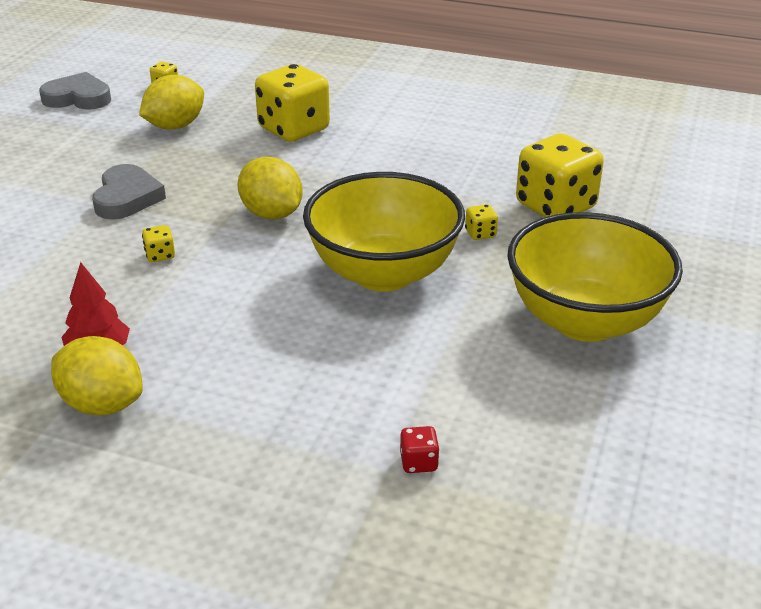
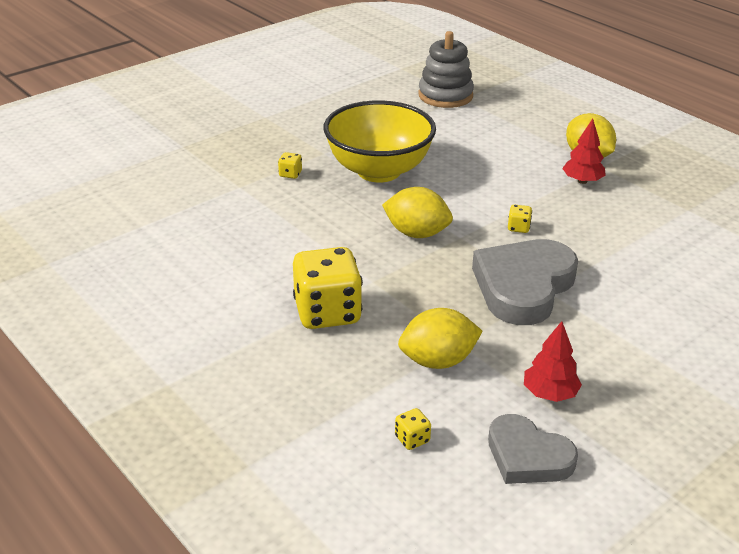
camera: 150 degrees left, 0 degrees up
(72, 131) = (550, 394): none -> red tree
(127, 198) = (523, 286): grey heart -> grey heart, size x1.60
(271, 214) = (416, 233): yellow lemon -> yellow lemon turned 60 degrees counterclockwise
(419, 462) = (445, 96): red dice -> grey stacking toy
(555, 206) = (217, 175): yellow dice -> none
(585, 321) = (298, 117): yellow bowl -> none

